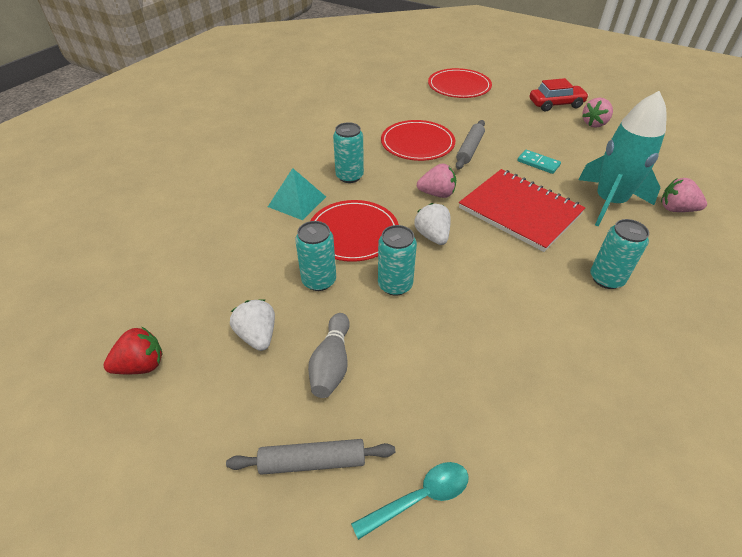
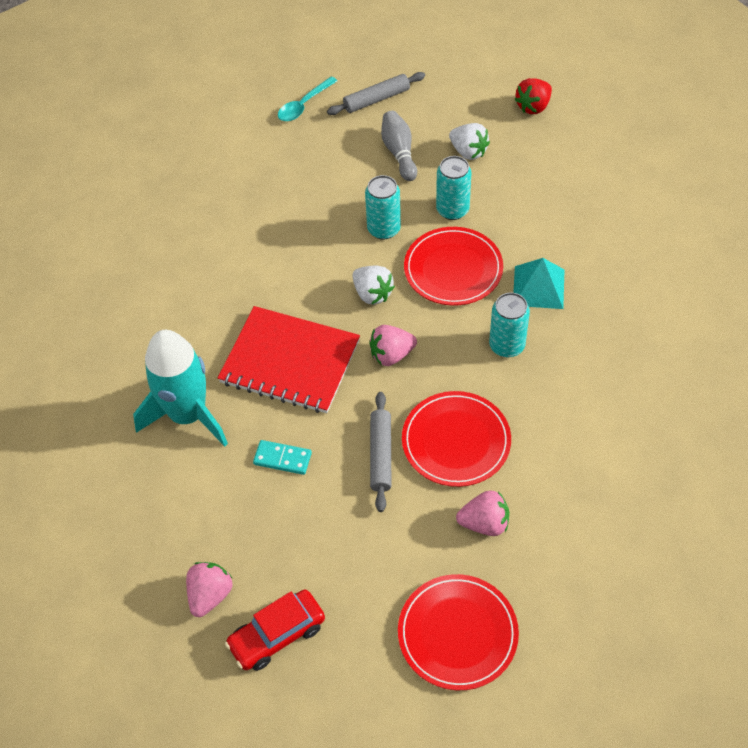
camera: 160 degrees right, 10 degrees up
(606, 279) = (192, 303): turquoise can -> none
(676, 209) = (109, 431): pink strawberry -> pink strawberry (484, 523)

